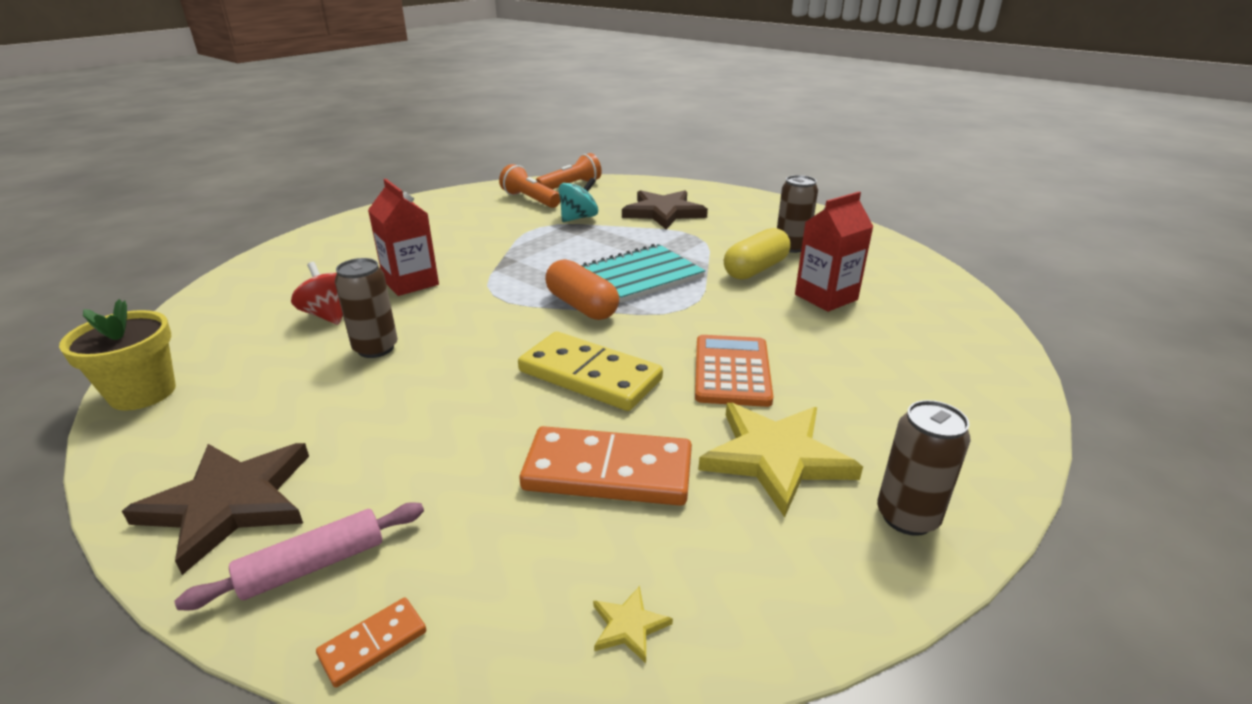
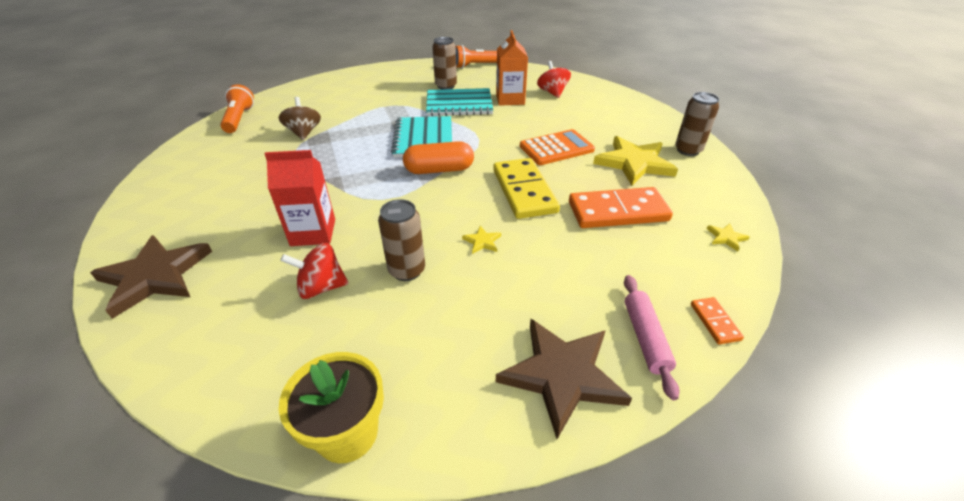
camera: 60 degrees left, 10 degrees up
(454, 377) = (482, 241): none -> yellow star
(530, 200) = (236, 142): orange flashlight -> orange flashlight (476, 66)
(578, 218) = (304, 133): turquoise spinning top -> brown spinning top
(589, 376) = (524, 191): yellow domino -> yellow domino turned 75 degrees counterclockwise
(608, 471) = (617, 211): orange domino -> orange domino turned 45 degrees clockwise
(663, 212) = (344, 103): brown star -> brown star (155, 276)
(732, 371) = (556, 148): orange calculator -> orange calculator turned 120 degrees clockwise
(756, 269) = (459, 104): yellow capsule -> turquoise notebook
(826, 297) = (510, 99): red carton -> orange carton
(904, 323) = (552, 92): none -> red spinning top

